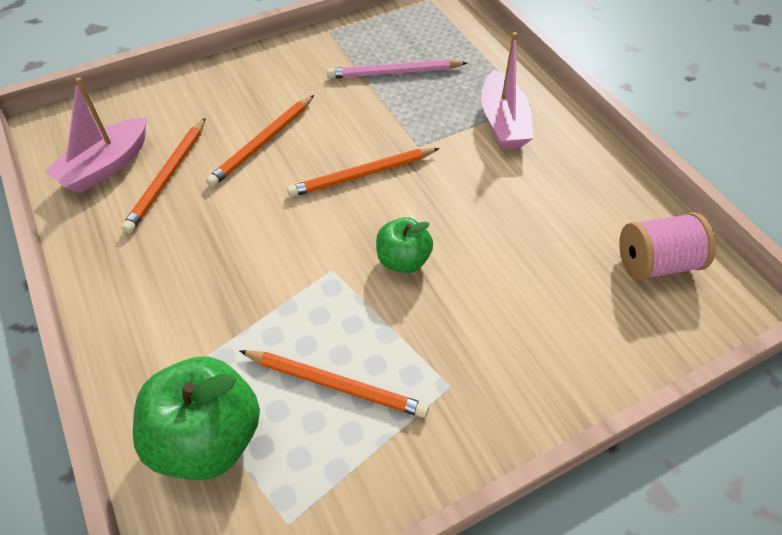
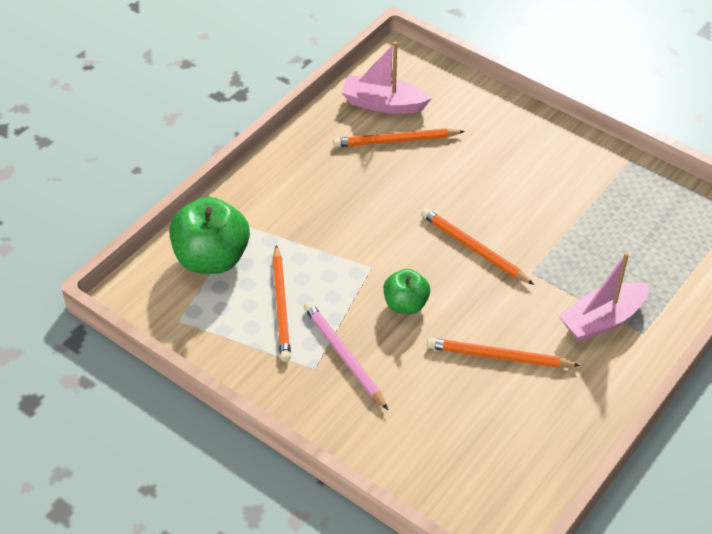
camera: 65 degrees right, 5 degrees down
(263, 143) = (466, 176): orange pencil -> orange pencil (499, 357)
(394, 73) = (610, 224): pink pencil -> pink pencil (343, 356)
(656, 263) = (506, 470): pink spool -> none

